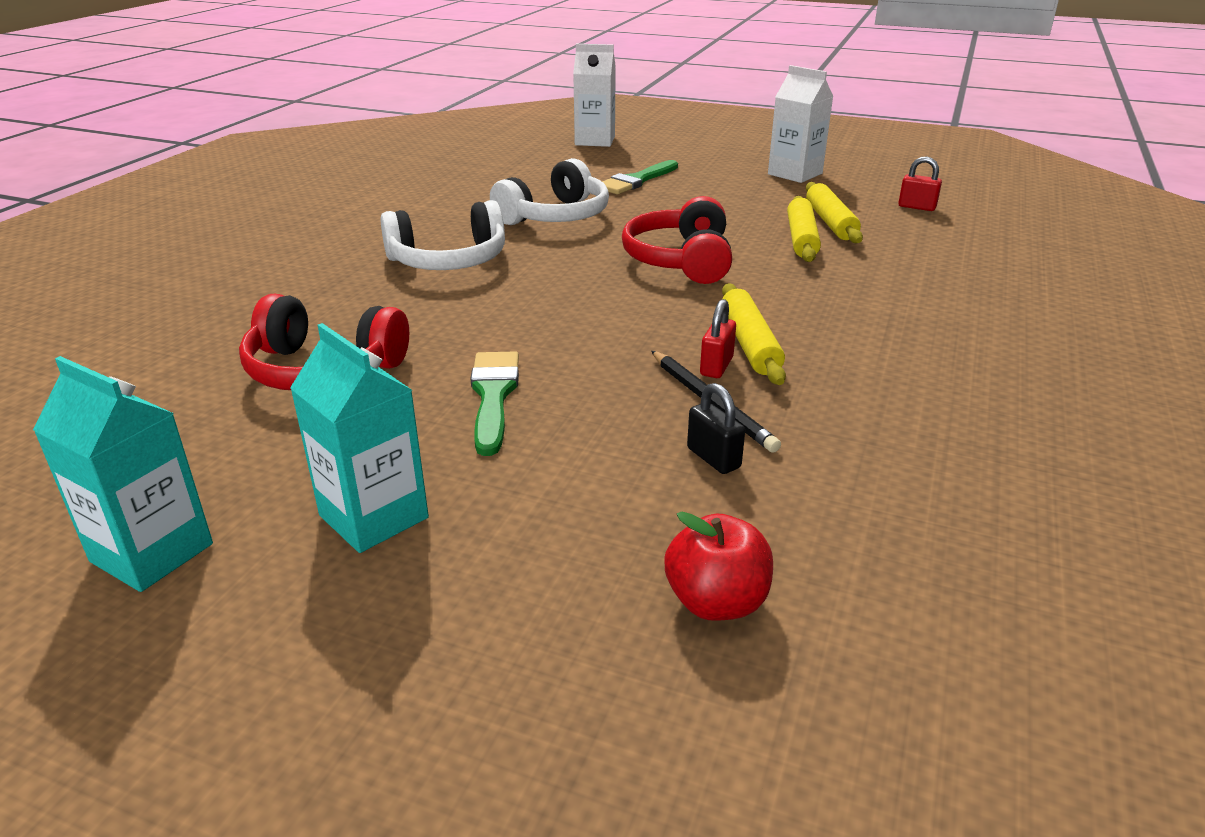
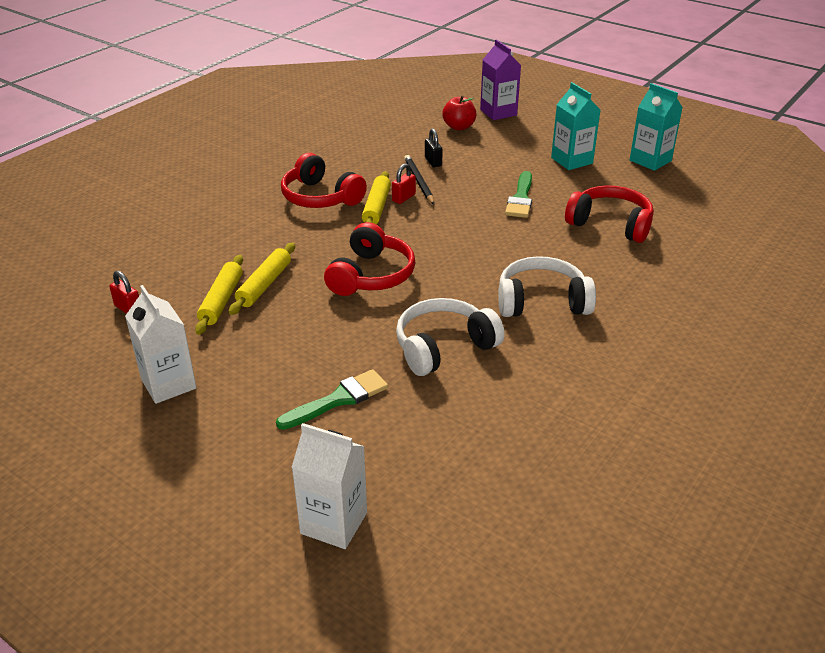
camera: 165 degrees left, 5 degrees up
(618, 714) = (498, 112): none -> purple carton
(861, 347) = (320, 197): none -> red headphones

